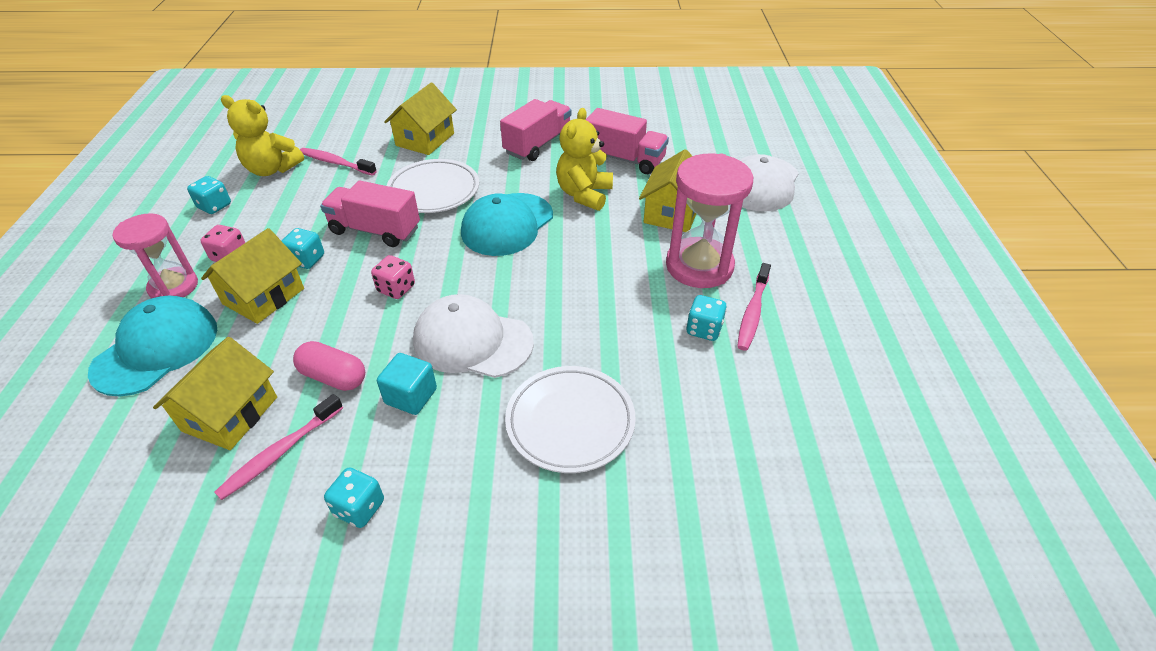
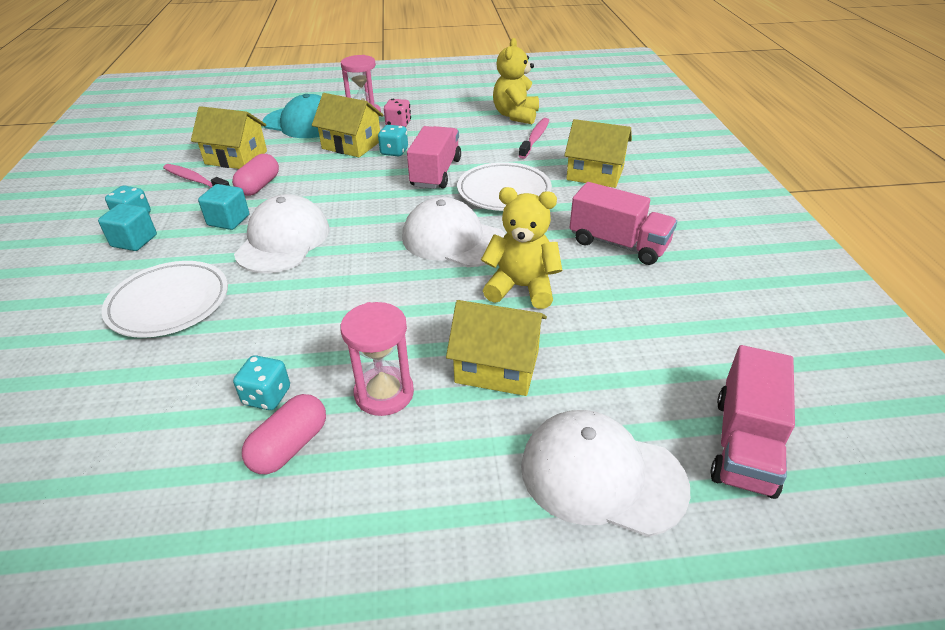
camera: 85 degrees right, 5 degrees down
(214, 206) = (459, 106): turquoise dice -> none
(396, 289) = (356, 195): pink dice -> none
(428, 490) = (134, 241): none -> turquoise cube
(507, 224) = (454, 240): turquoise cap -> white cap
(624, 159) = (615, 317): pink truck -> pink truck (744, 444)
(699, 266) = (384, 393): pink hourglass -> pink hourglass, size x0.66
(753, 312) = (290, 446): pink toothbrush -> pink capsule

